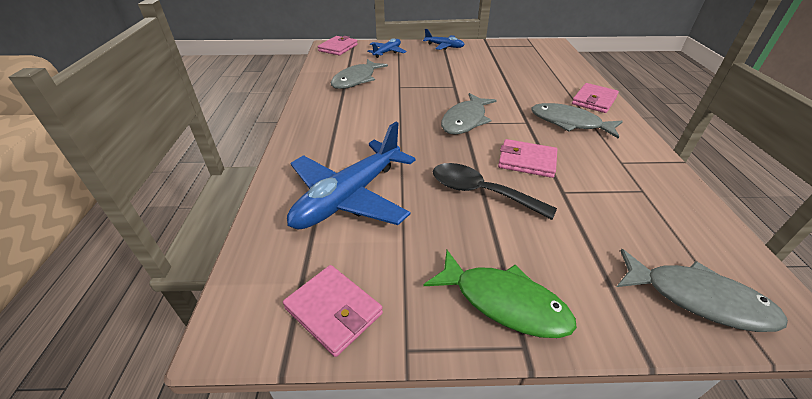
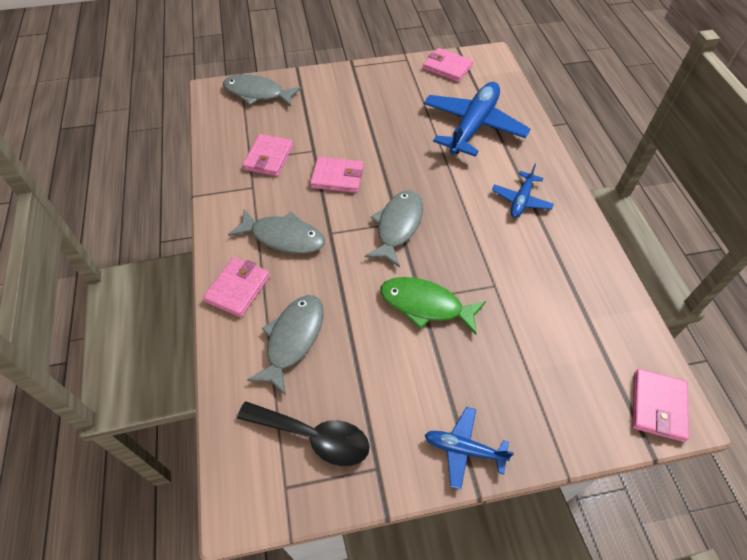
camera: 170 degrees right, 15 degrees up
(356, 80) = (561, 295): grey fish -> grey fish (293, 339)
(387, 52) = (560, 401): blue plane -> blue plane (521, 200)
(480, 192) = (377, 142): black spoon -> black spoon (313, 437)
(504, 302) = (362, 80): green fish -> green fish (425, 305)
(618, 189) = (268, 157): none -> pink wallet

